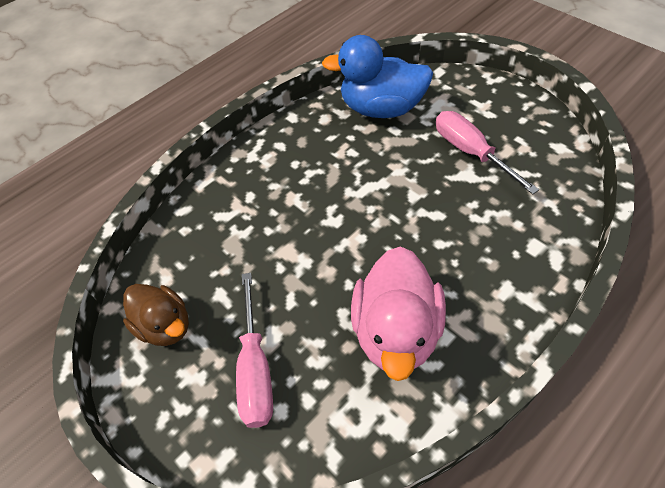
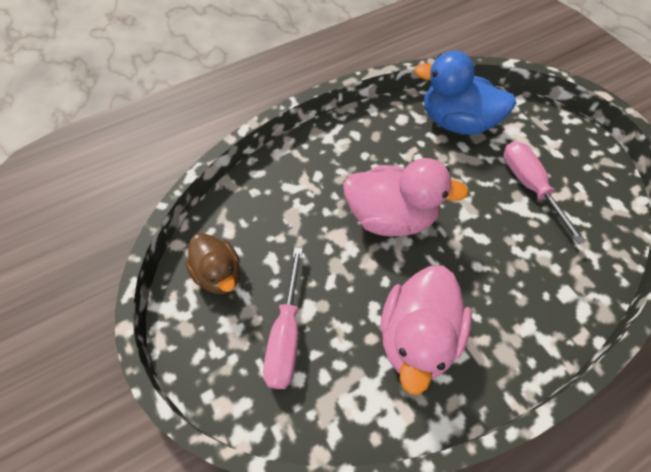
camera: 10 degrees right, 5 degrees up
(338, 218) = (391, 217): none -> pink duck

